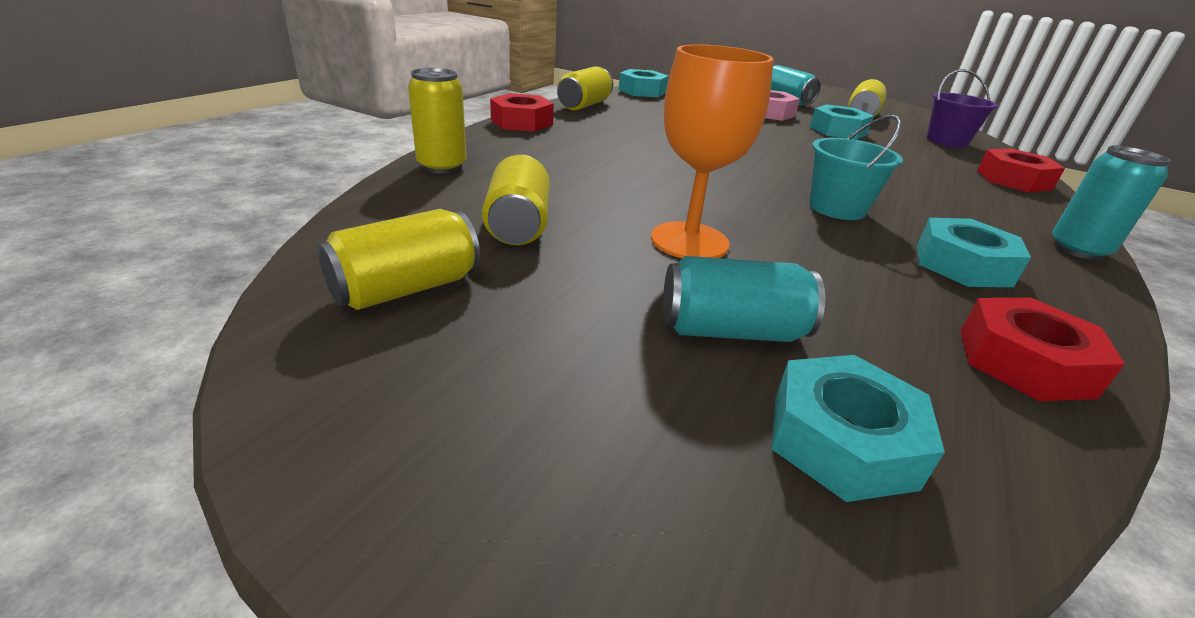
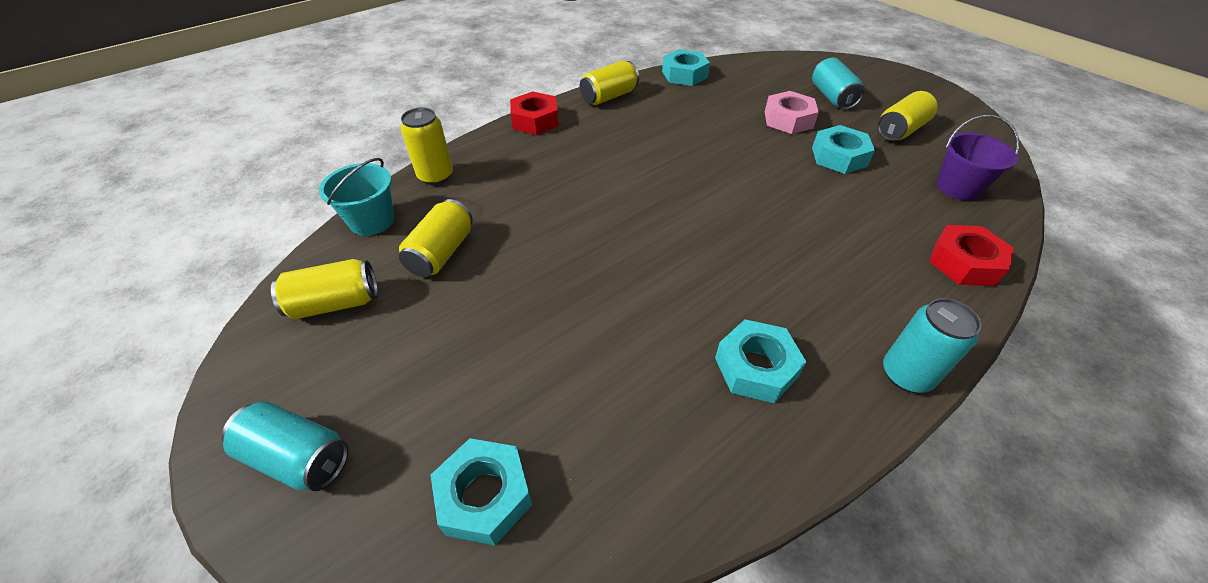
camera: 25 degrees right, 15 degrees up
(689, 241) = (548, 293): orange goblet -> none
(731, 330) = (499, 389): turquoise can -> turquoise can (298, 457)
(837, 208) = (713, 275): turquoise bucket -> turquoise bucket (372, 221)
(1024, 362) = (685, 477): red nut -> none

